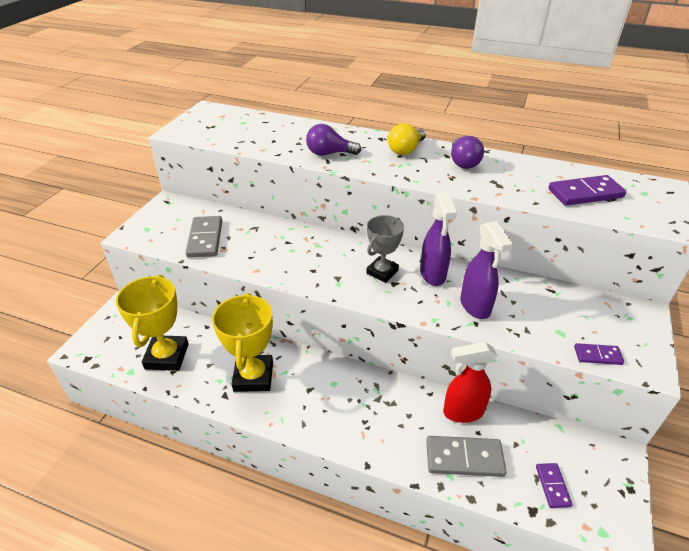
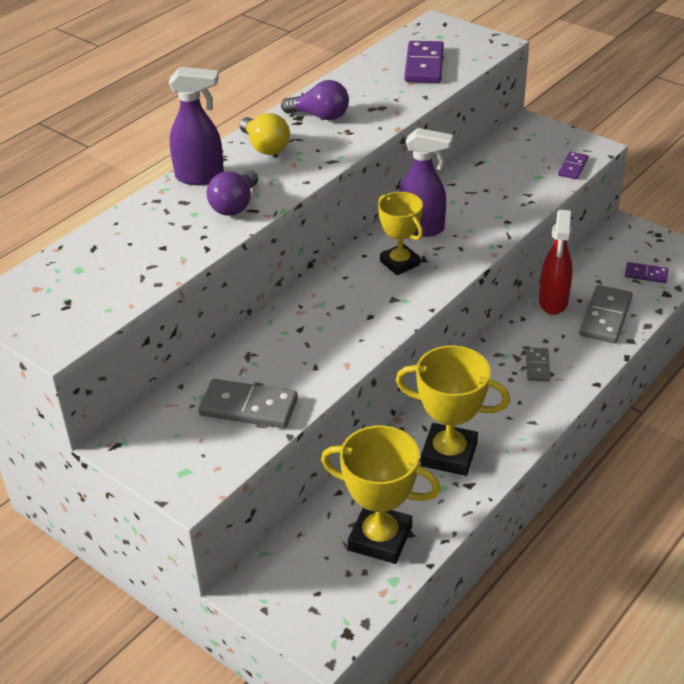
camera: 70 degrees left, 0 degrees up
(372, 415) = (537, 366): none -> grey domino
(382, 272) = (400, 263): grey trophy -> yellow trophy
(475, 307) = (484, 215): purple spray bottle -> purple spray bottle (200, 177)

